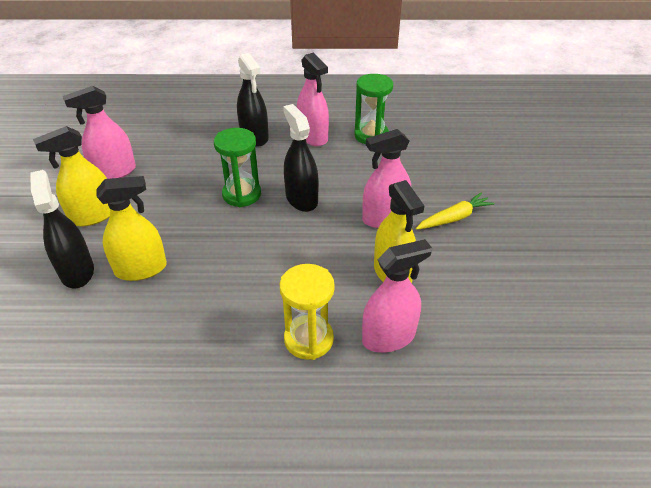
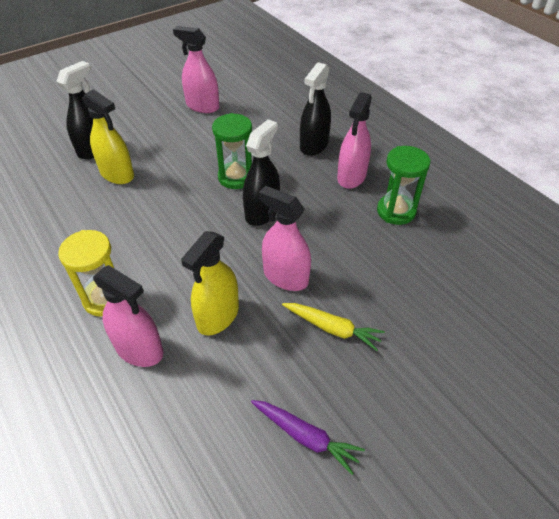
camera: 55 degrees right, 5 degrees up
(93, 215) = (151, 124): yellow spray bottle -> none
(536, 274) = (305, 437): none -> purple carrot

